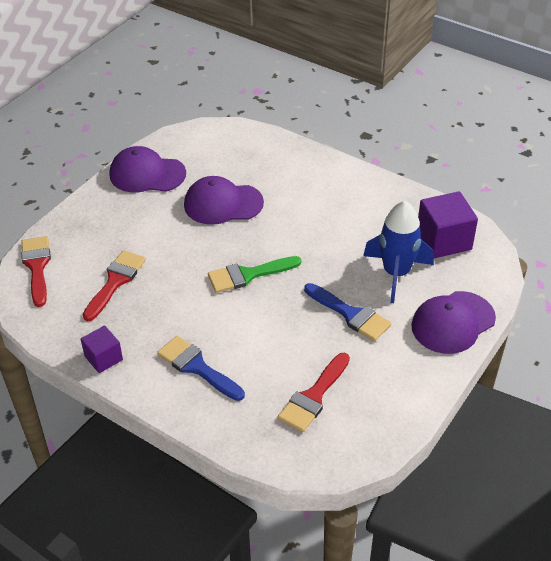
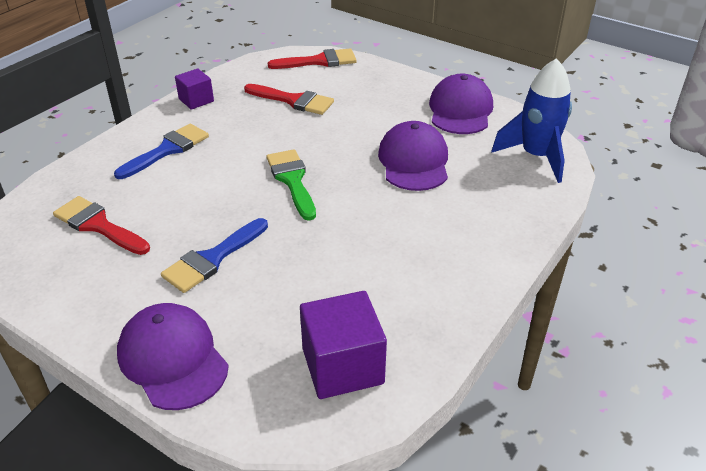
camera: 90 degrees right, 5 degrees down
(396, 273) = (278, 306): blue rocket -> blue rocket (536, 156)

